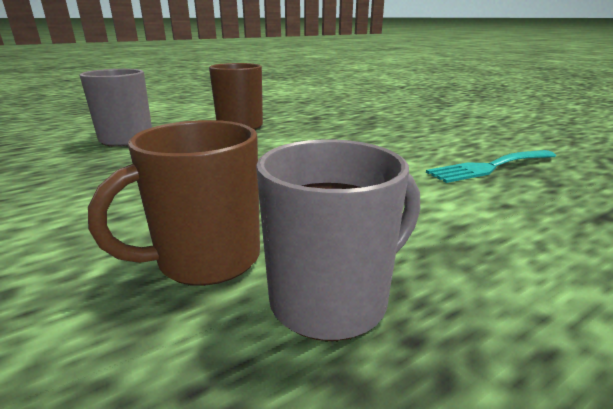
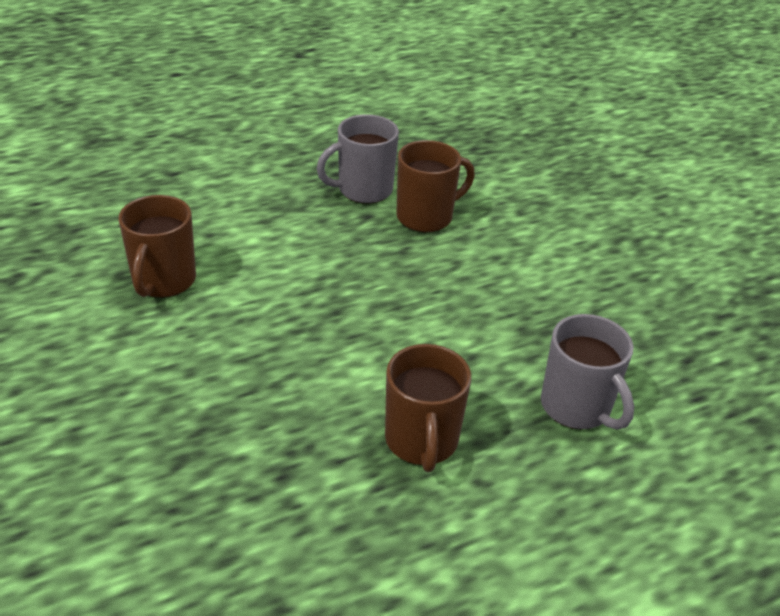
camera: 175 degrees left, 15 degrees up
(489, 167) = (163, 281): turquoise fork -> brown mug

